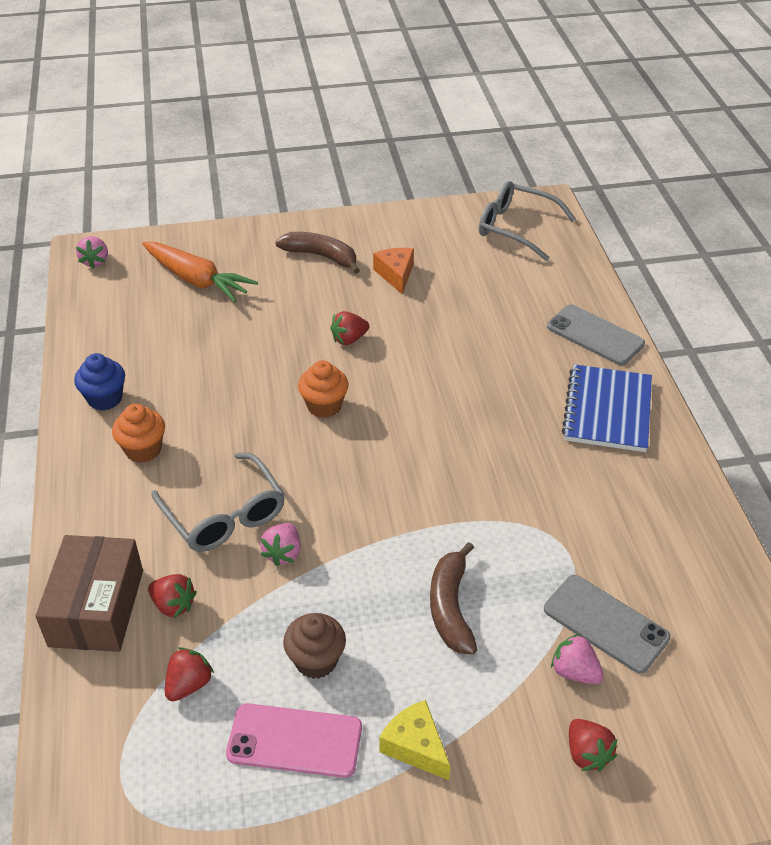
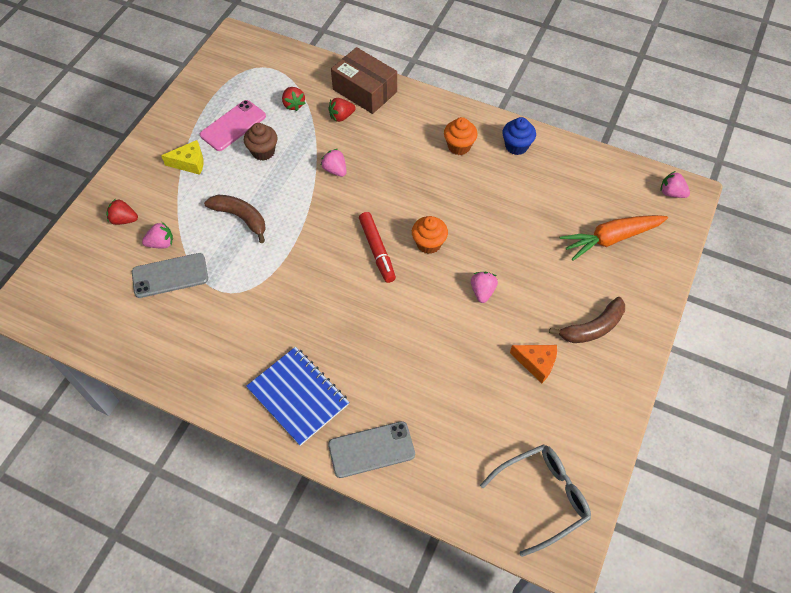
camera: 125 degrees right, 15 degrees up
(225, 515) = (381, 159): grey glasses -> none
(349, 339) = (482, 291): red strawberry -> pink strawberry
(374, 444) = (377, 250): none -> red marker

